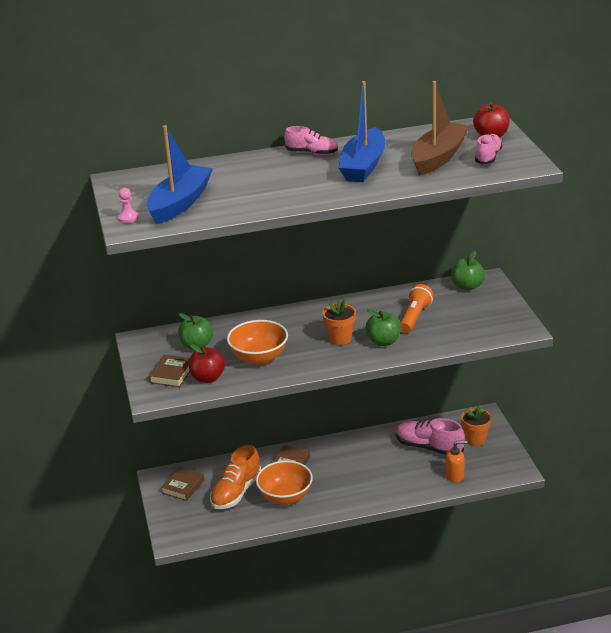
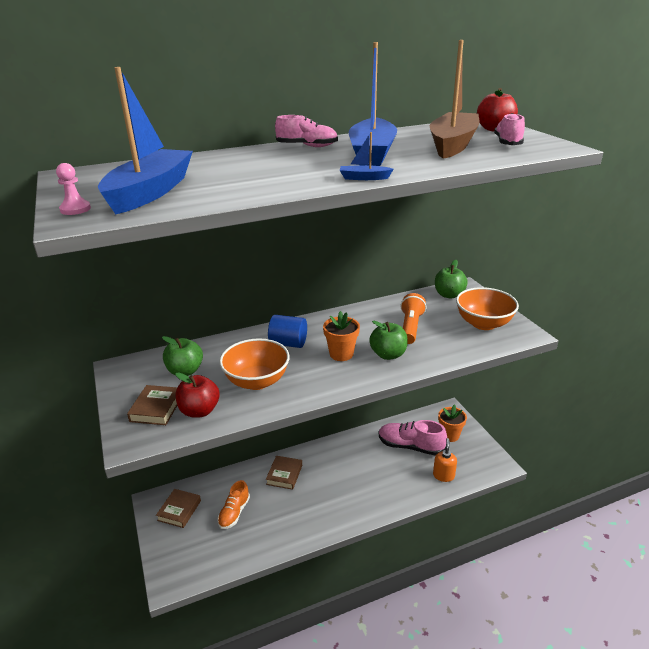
camera: 10 degrees left, 0 degrees up
(236, 492) = (234, 513): orange shoe -> orange shoe, size x0.65
(285, 497) = (285, 514): orange bowl -> orange bowl (483, 323)
(293, 326) = (288, 343): none -> blue cylinder
(344, 196) = (364, 178): none -> blue boat
(455, 476) = (443, 475): orange soap dispenser -> orange soap dispenser turned 60 degrees counterclockwise

